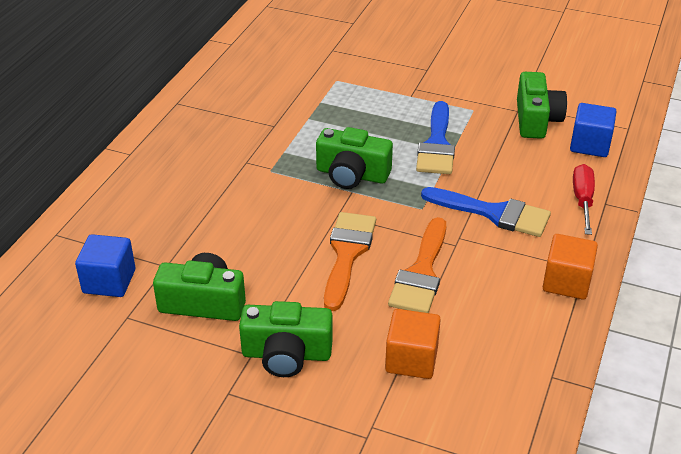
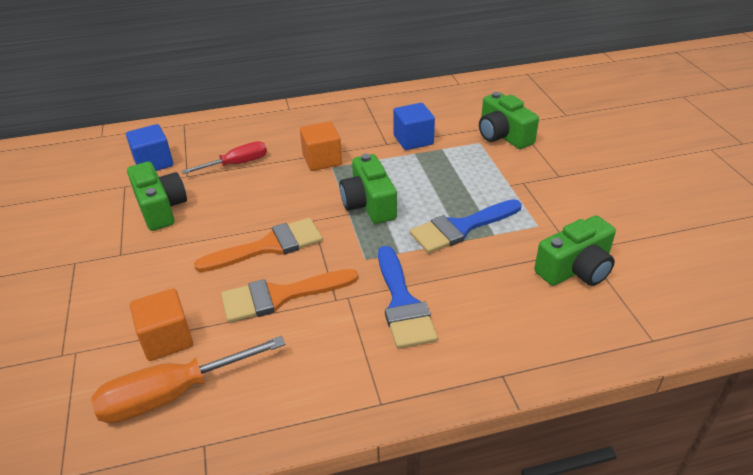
camera: 55 degrees right, 0 degrees up
(286, 354) = (131, 270): green camera -> green camera (503, 135)
(483, 376) = (173, 394): none -> orange screwdriver
(566, 282) = (349, 397): orange cube -> orange cube (322, 160)
(582, 200) = (487, 356): red screwdriver -> red screwdriver (236, 164)
(590, 145) = (584, 323): blue cube -> blue cube (413, 140)

